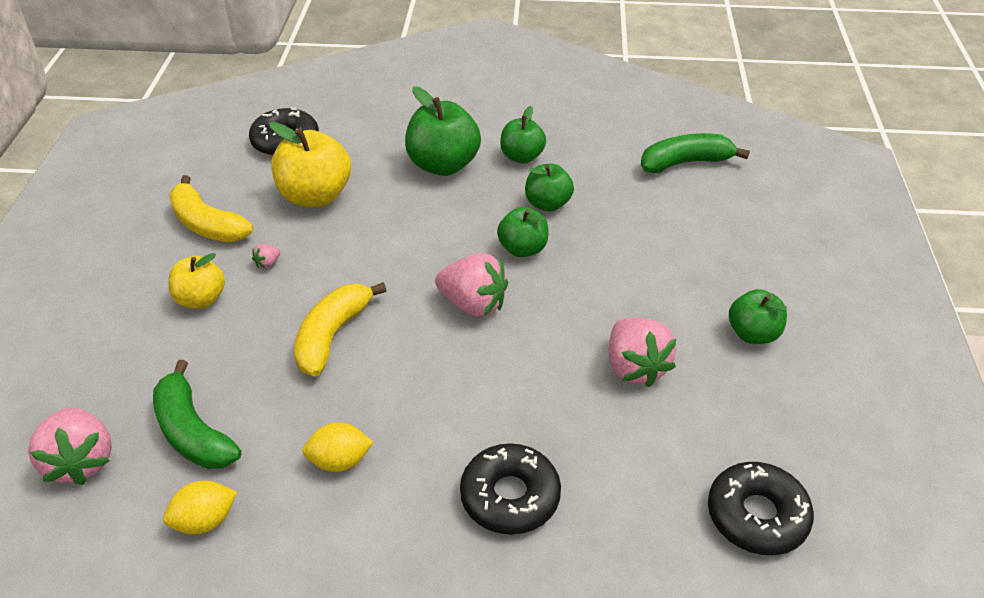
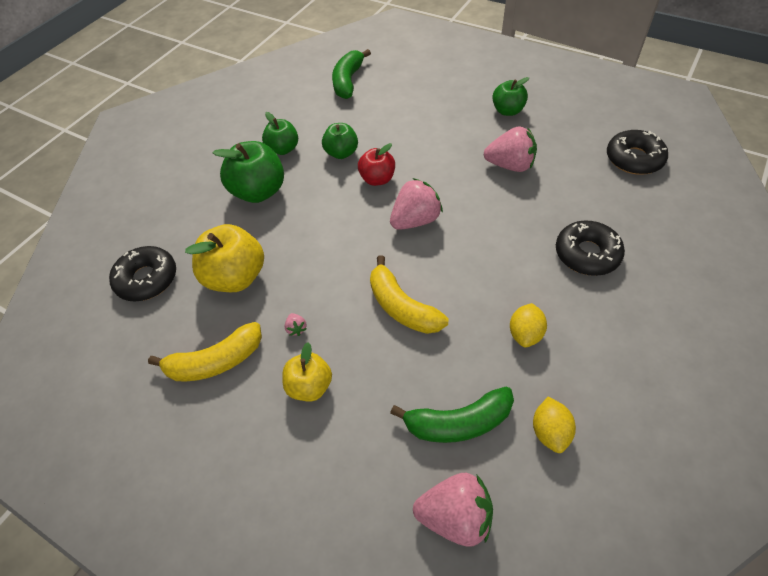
camera: 60 degrees left, 10 degrees up
(523, 249) = (377, 179): green apple -> red apple

